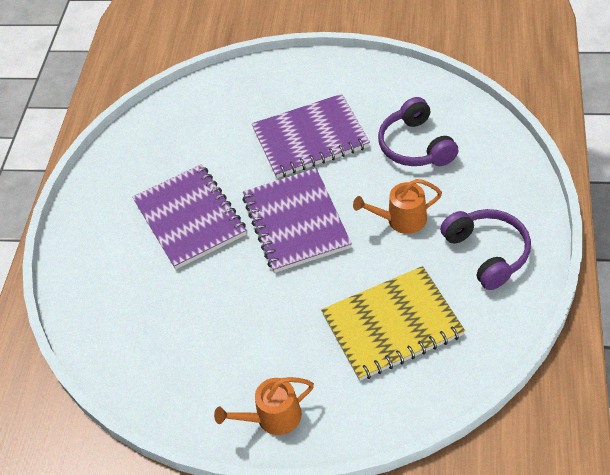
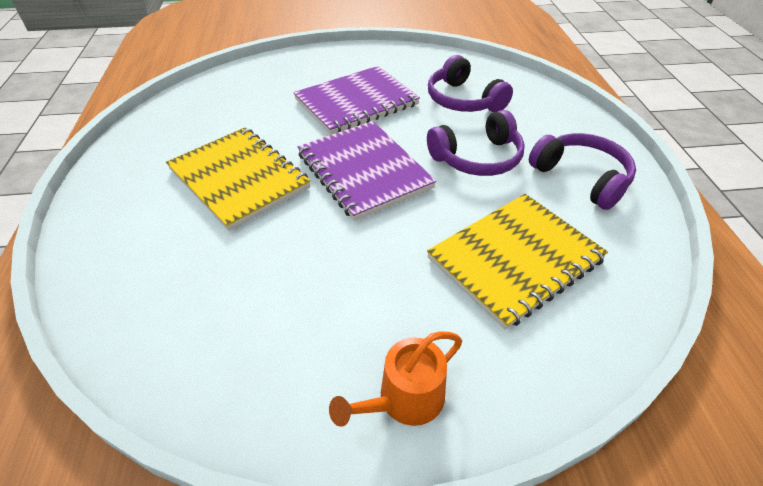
camera: 20 degrees left, 5 degrees down
(190, 218) = (239, 179): purple notebook -> yellow notebook
(401, 219) = (477, 158): orange watering can -> purple headphones

